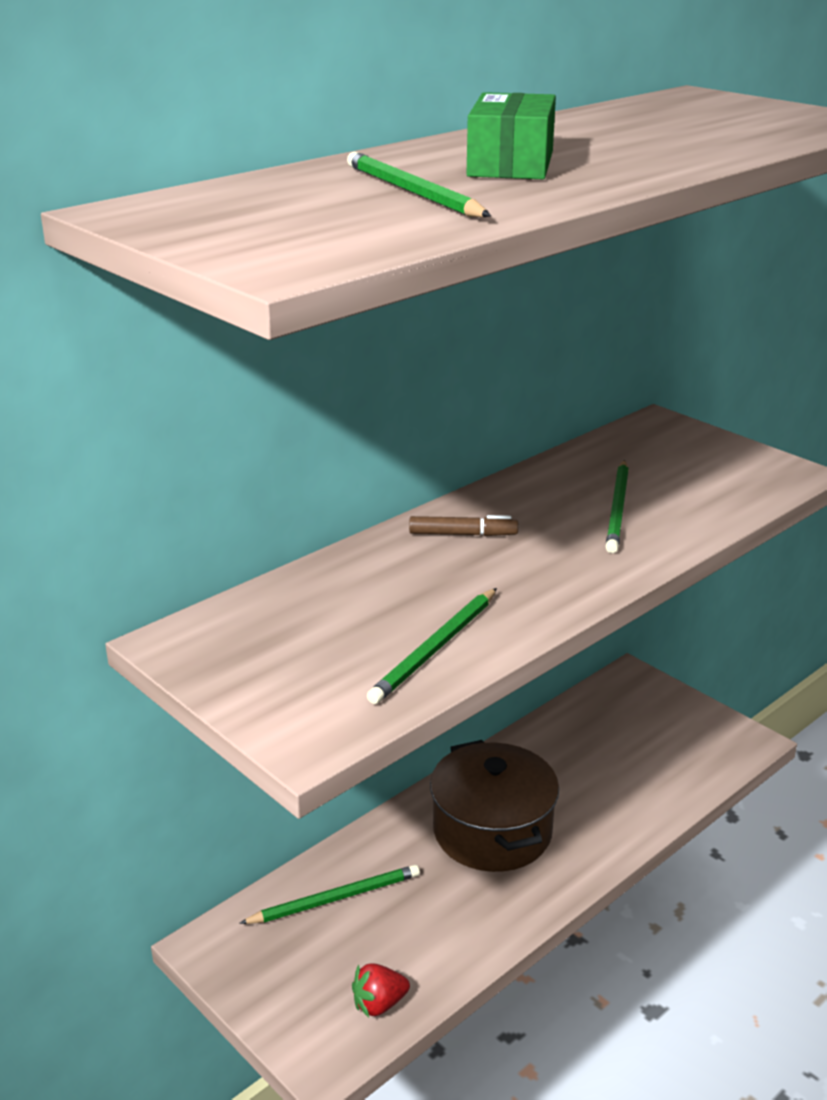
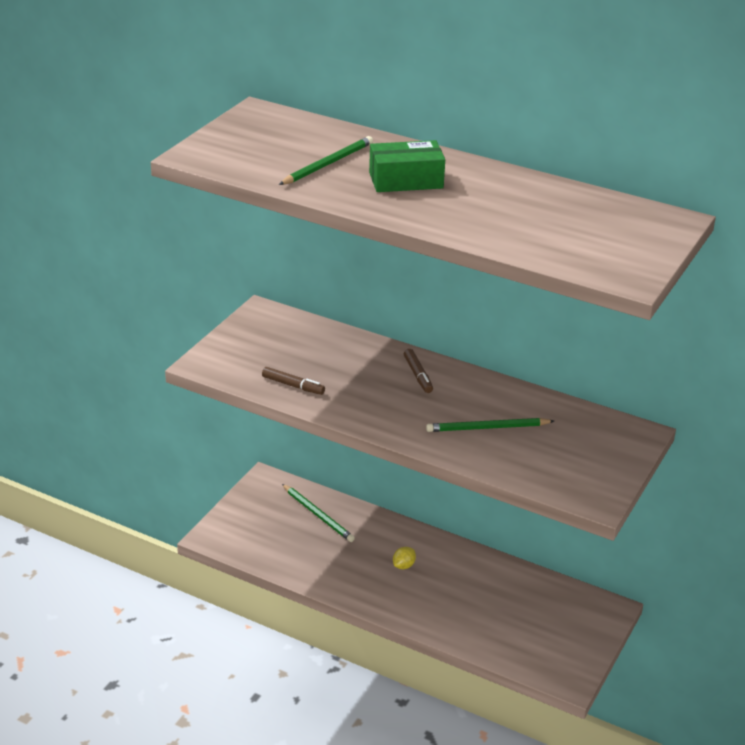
camera: 70 degrees right, 5 degrees up
(379, 1004) = (252, 548): red strawberry -> none
(435, 648) = (293, 386): green pencil -> brown marker
(492, 831) = (404, 566): brown pot -> yellow lemon

